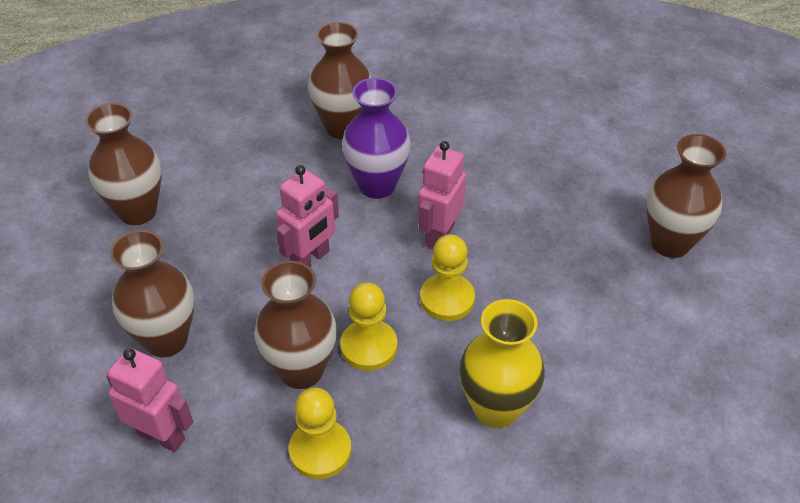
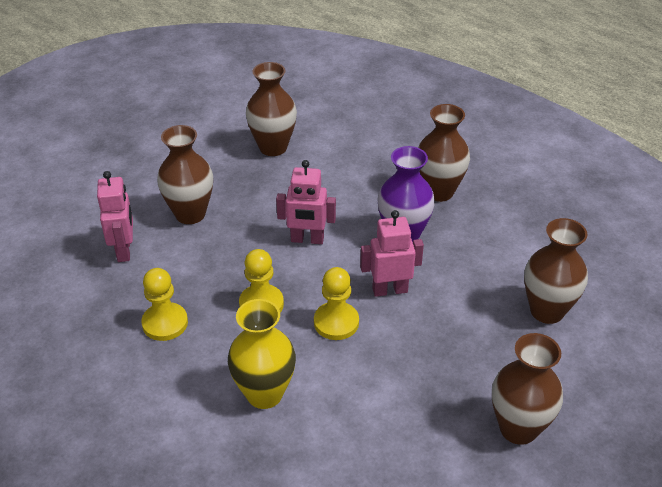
camera: 55 degrees right, 5 degrees down
(301, 370) = (216, 283): brown vase -> brown vase (547, 311)

